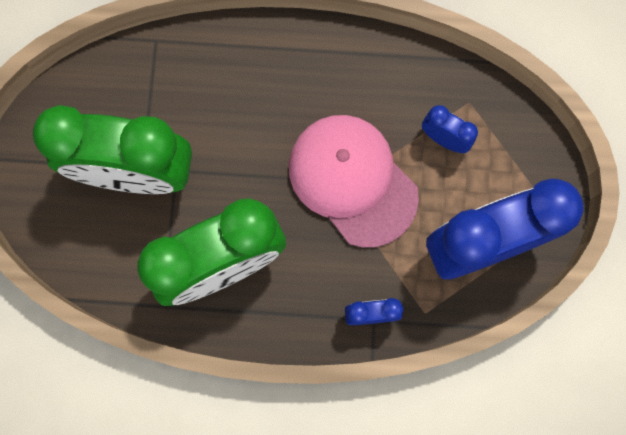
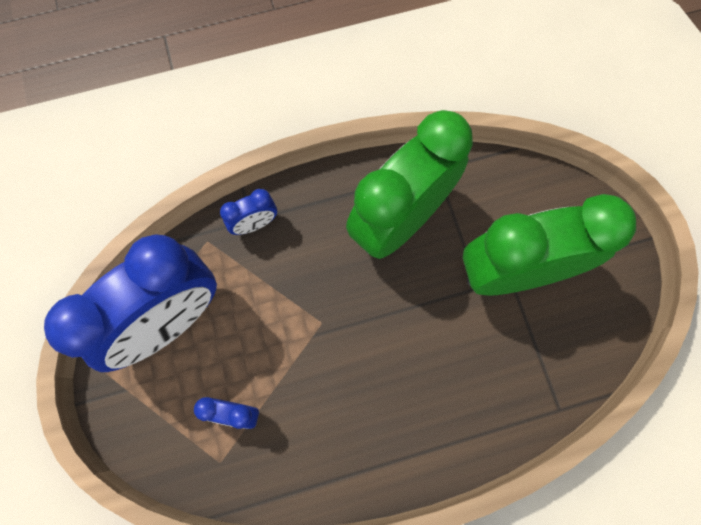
camera: 160 degrees right, 5 degrees down
(352, 180) = (311, 337): pink cap -> none

